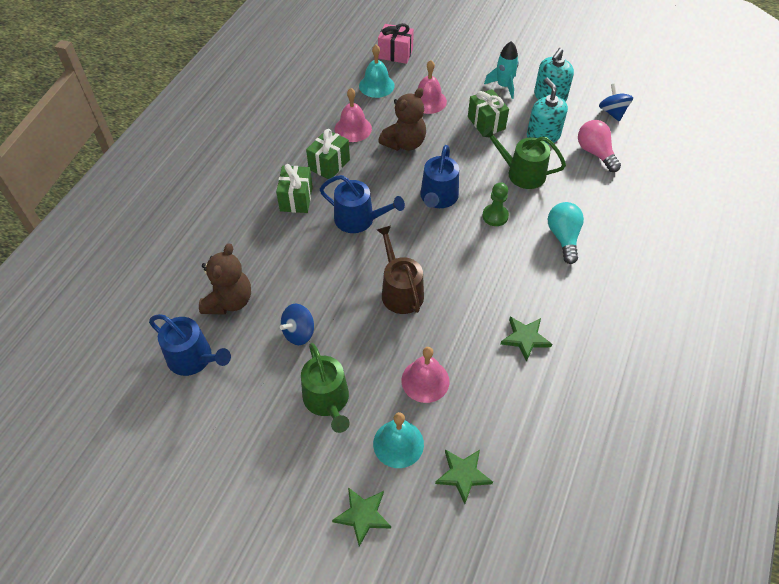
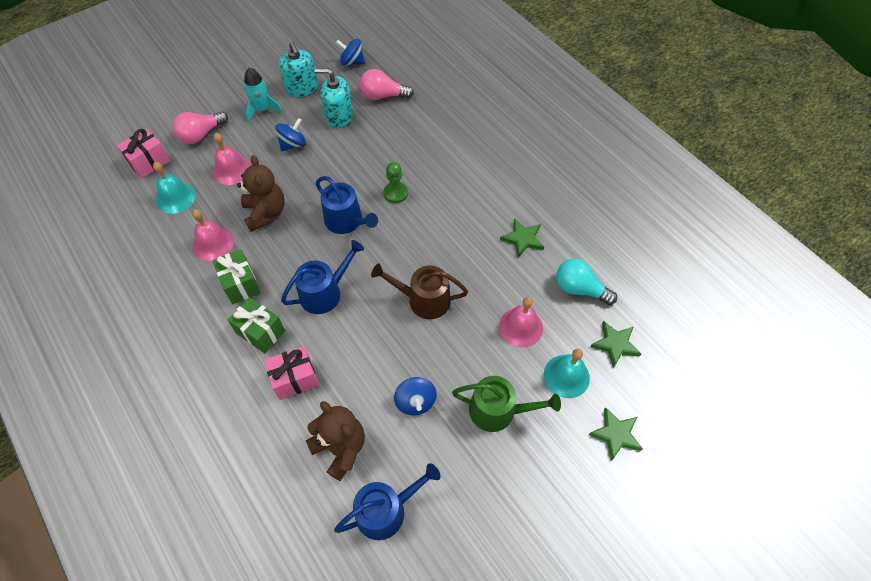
camera: 60 degrees left, 5 degrees up
(270, 241) = (295, 379): none -> pink gift
(446, 66) = (201, 135): none -> pink light bulb
(486, 123) = (293, 144): green gift -> blue spinning top
(521, 173) = (366, 152): green watering can -> none
(563, 237) = (448, 162): turquoise light bulb -> turquoise light bulb (579, 289)

